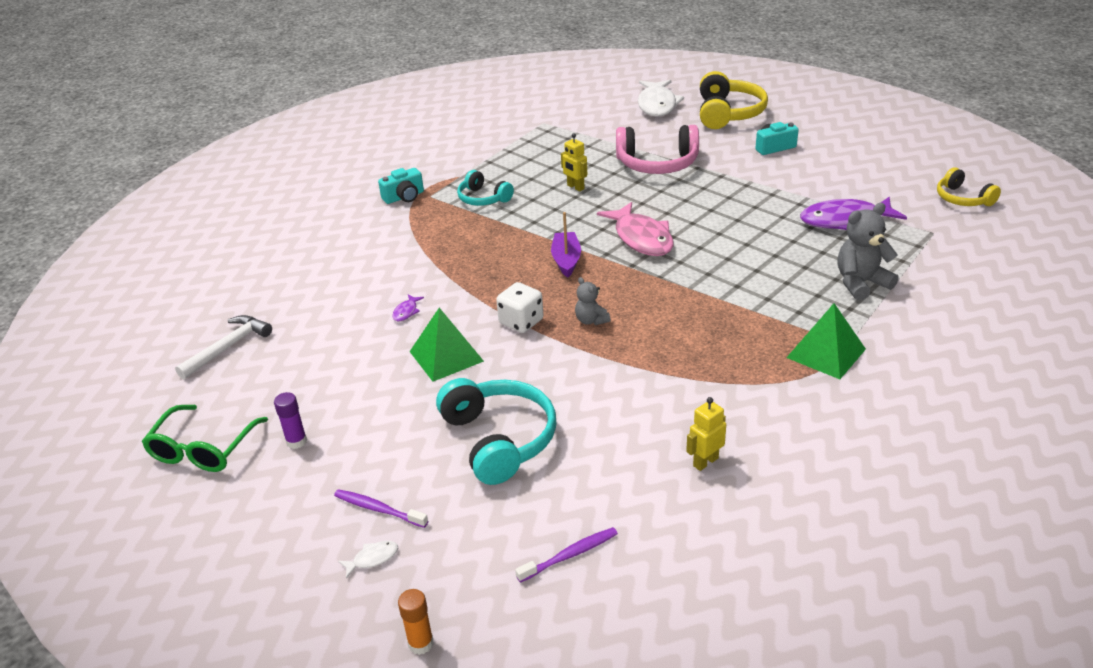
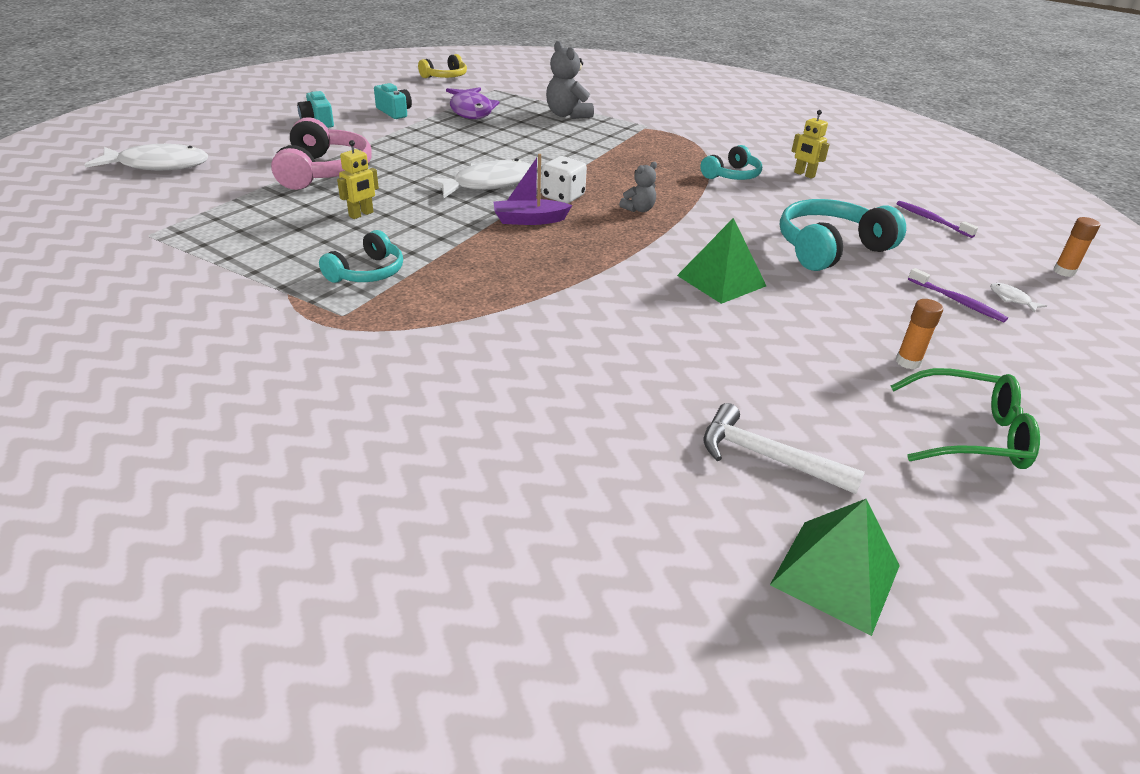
camera: 100 degrees left, 0 degrees up
(296, 441) = (908, 362): purple glue stick -> orange glue stick
(378, 509) = (957, 301): purple toothbrush -> purple toothbrush turned 60 degrees counterclockwise
(404, 197) = (337, 338): turquoise camera -> turquoise camera (394, 112)
(406, 312) = (645, 311): purple fish -> none
(521, 322) = (649, 242): white dice -> white dice (563, 196)
(641, 238) = (488, 184): pink fish -> white fish
(690, 396) = (732, 175): none -> turquoise headphones
(728, 113) = (218, 134): yellow headphones -> none
(826, 353) = (661, 132): green pyramid -> green pyramid (836, 575)

